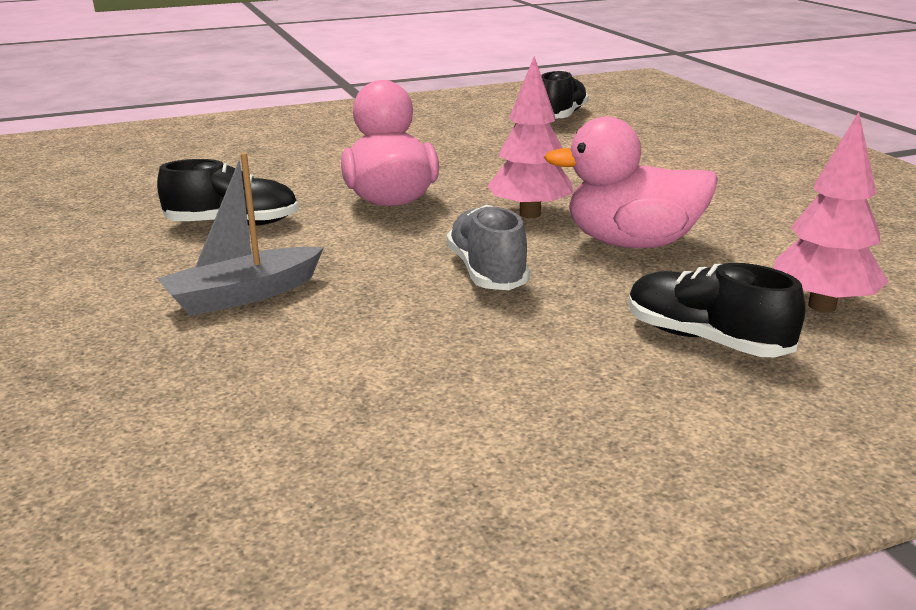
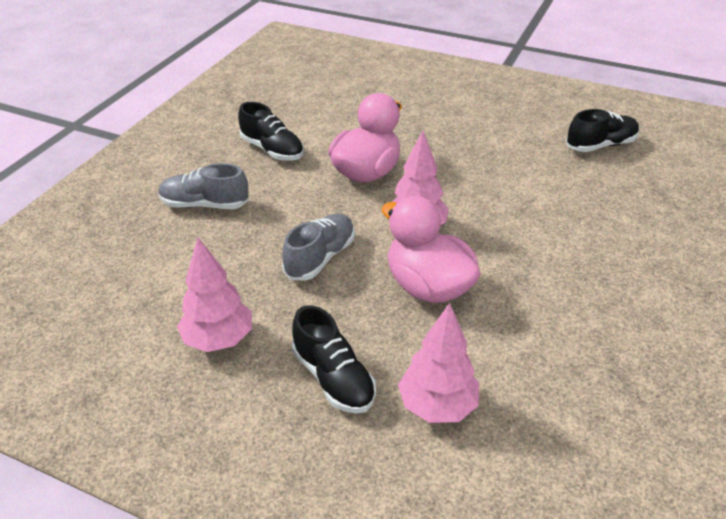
camera: 45 degrees right, 15 degrees up
(243, 295) = (205, 205): grey boat -> grey shoe
(529, 381) = (219, 340): none -> pink tree
(705, 340) = (333, 378): black shoe -> black shoe turned 150 degrees clockwise

